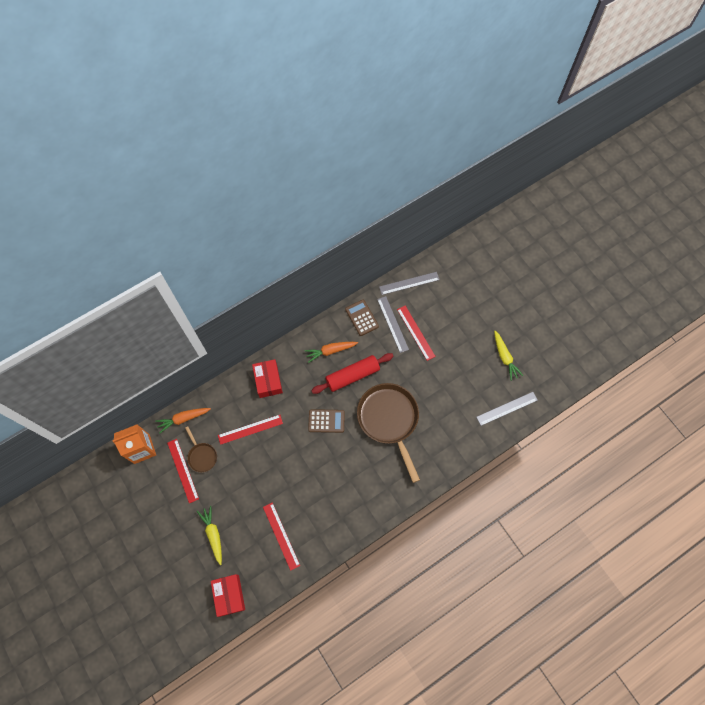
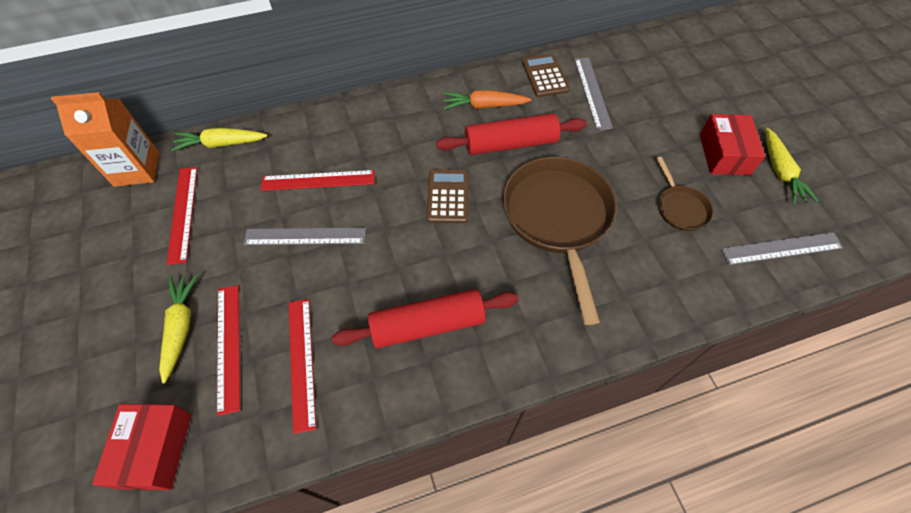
camera: 15 degrees right, 10 degrees down
(183, 419) = (221, 144): orange carrot -> yellow carrot
(202, 456) = (223, 200): brown pan -> brown pan (680, 208)
(268, 381) = (373, 123): red box -> red box (724, 154)
(326, 421) = (448, 196): brown calculator -> brown calculator turned 105 degrees counterclockwise
(337, 500) = (428, 325): none -> red rolling pin
(409, 283) = (628, 50): grey ruler -> grey ruler (305, 236)
(415, 332) = (628, 109): red ruler -> red ruler (228, 346)

